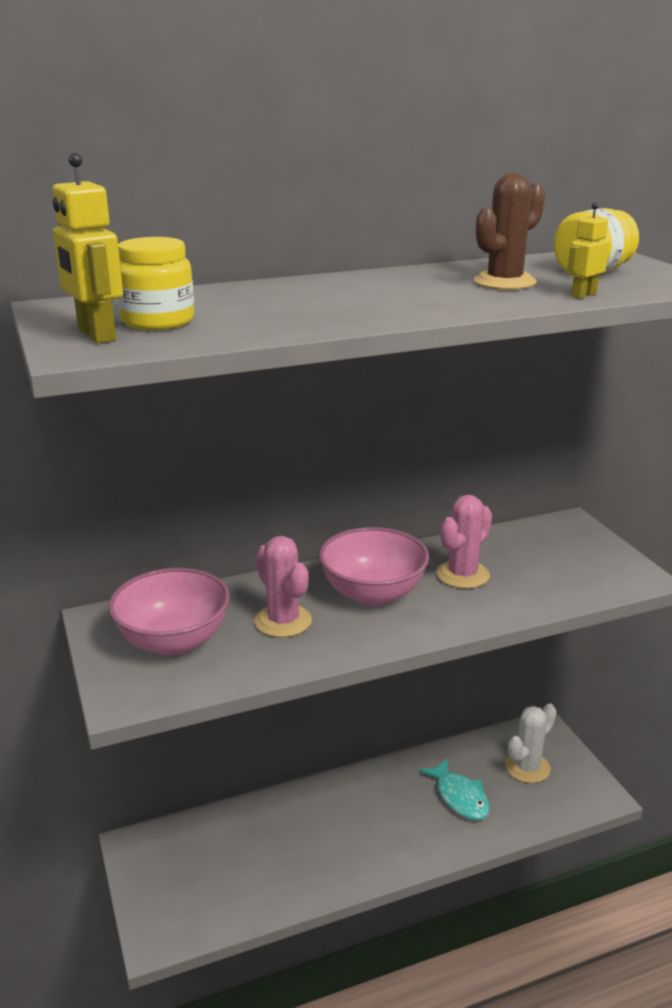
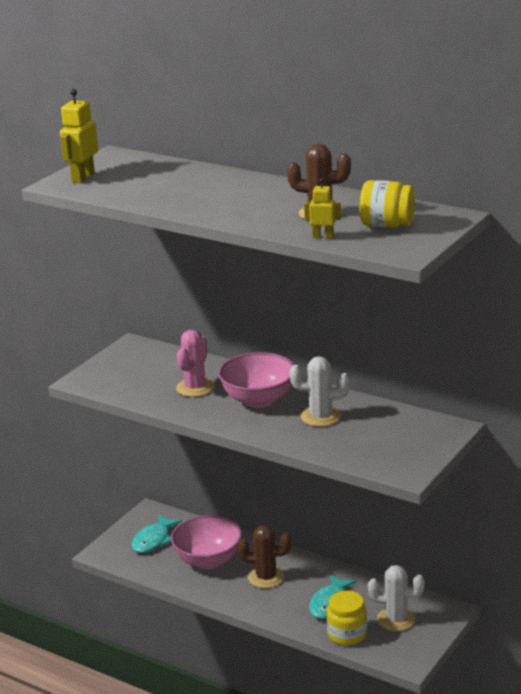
camera: 55 degrees right, 0 degrees up
(158, 321) = (119, 179): yellow jar -> yellow jar (347, 634)
(173, 641) = (138, 370): pink bowl -> pink bowl (208, 560)
(191, 873) = (153, 540): none -> turquoise fish
(367, 819) = (266, 577): none -> brown cactus
(463, 575) = (321, 417): pink cactus -> white cactus

